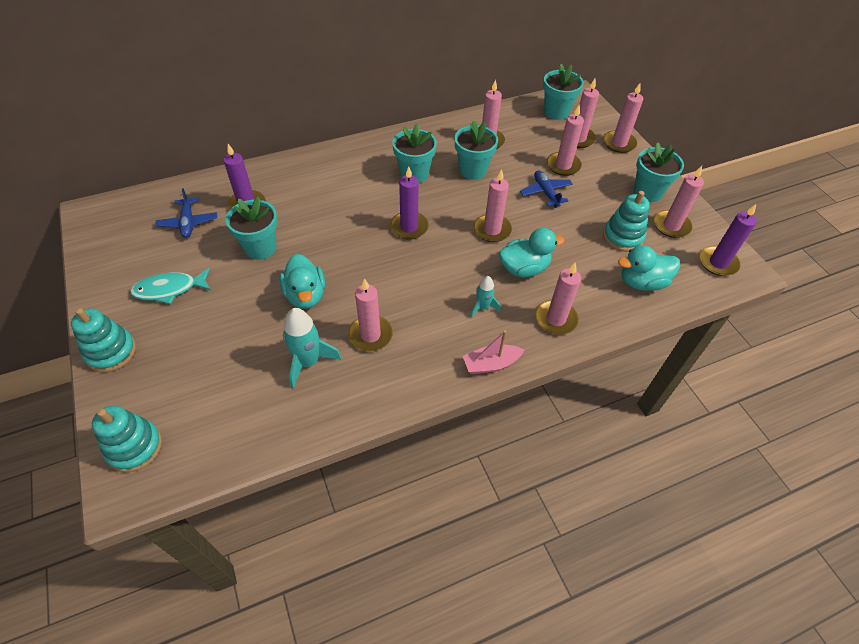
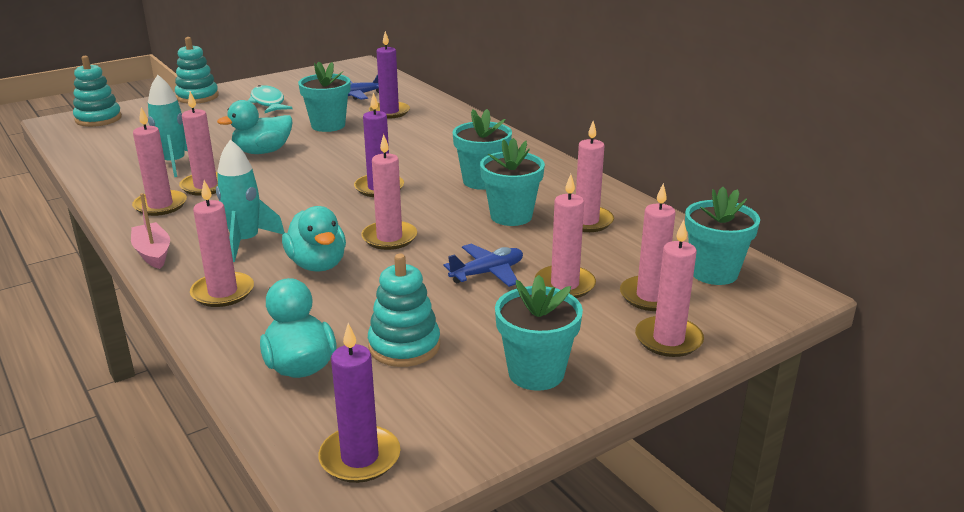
camera: 80 degrees right, 25 degrees down
(483, 307) = (245, 242): turquoise rocket -> turquoise rocket, size x1.70
(671, 226) = (450, 400): pink candle -> pink candle (160, 205)

